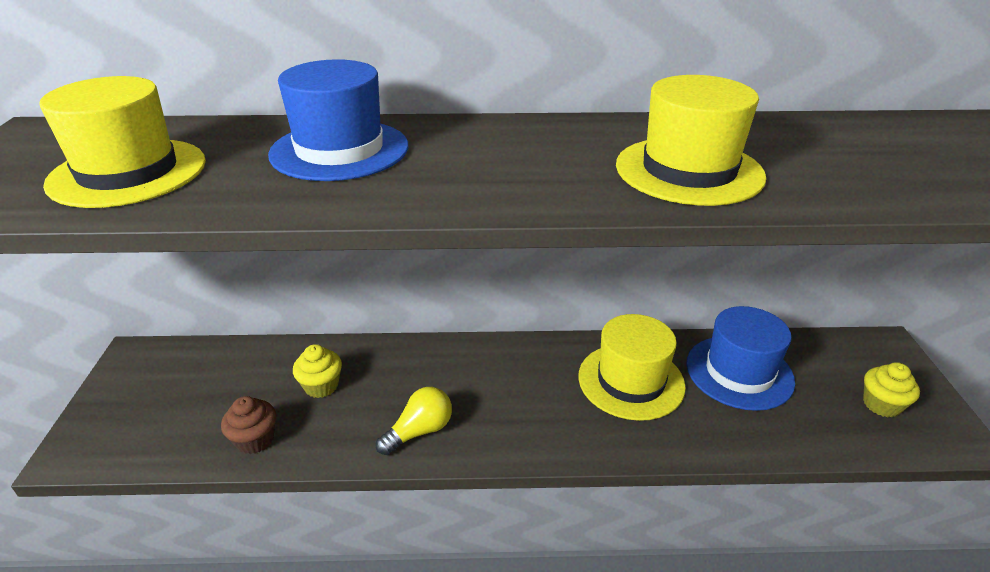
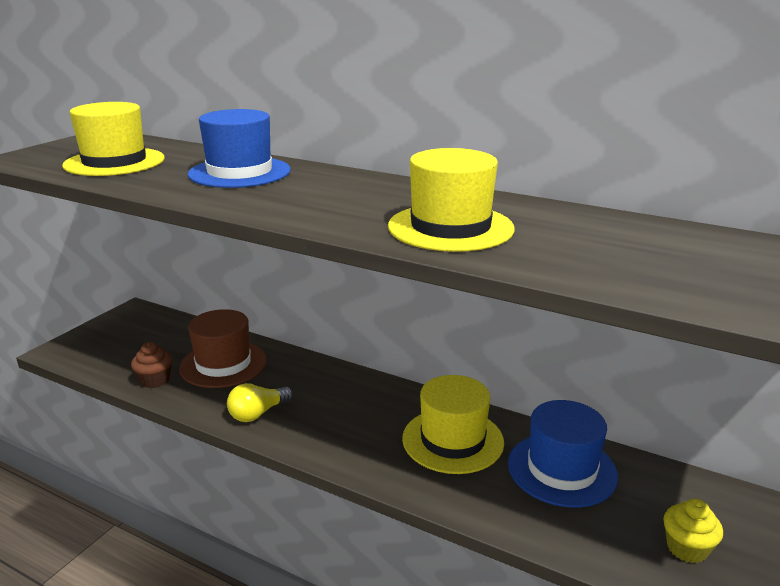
camera: 30 degrees right, 10 degrees down
(321, 386) = (223, 364): yellow cupcake -> brown hat
(419, 431) = (258, 413): yellow light bulb -> yellow light bulb turned 150 degrees clockwise

